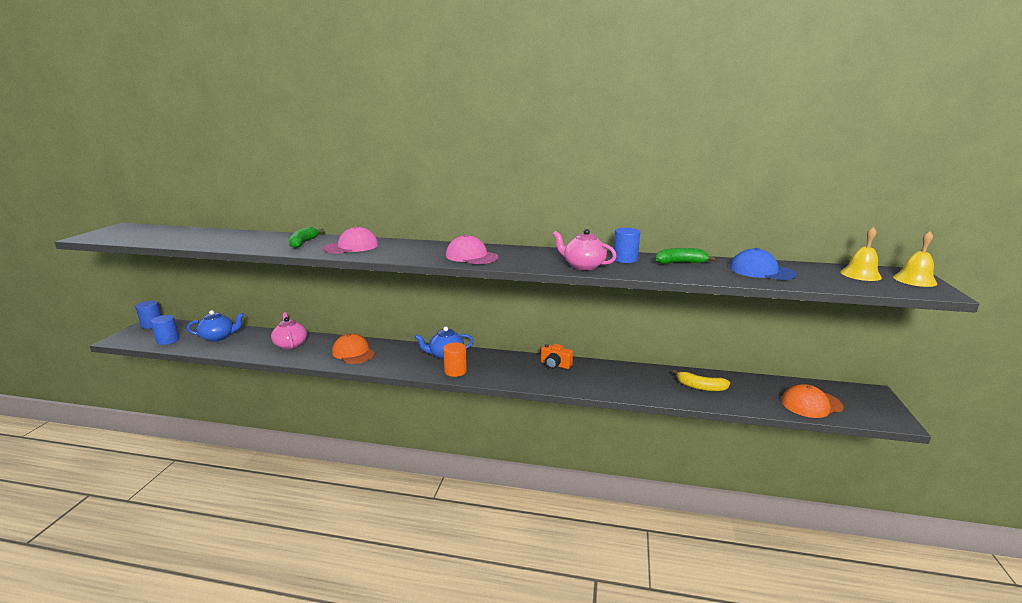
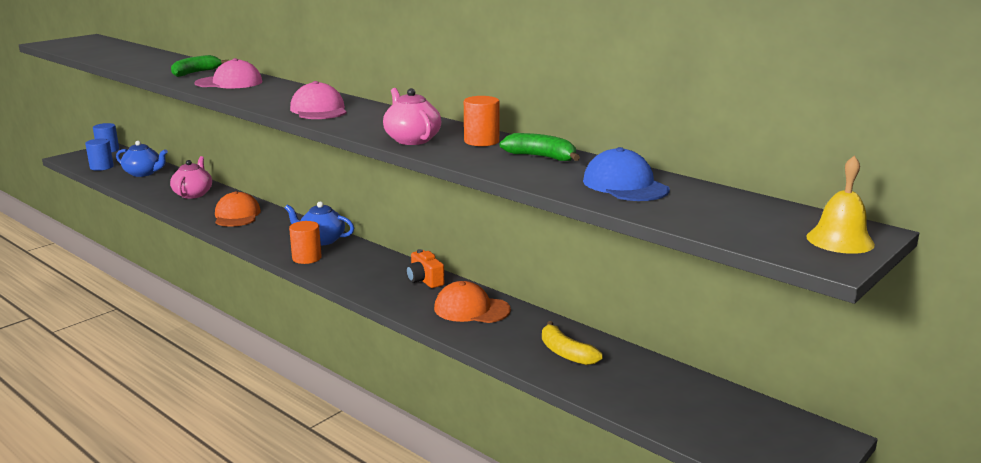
camera: 30 degrees right, 0 degrees up
(625, 259) = (481, 141): blue cylinder -> orange cylinder
(811, 404) = (692, 418): orange cap -> orange cap (471, 309)
(860, 274) = (768, 217): yellow bell -> none

